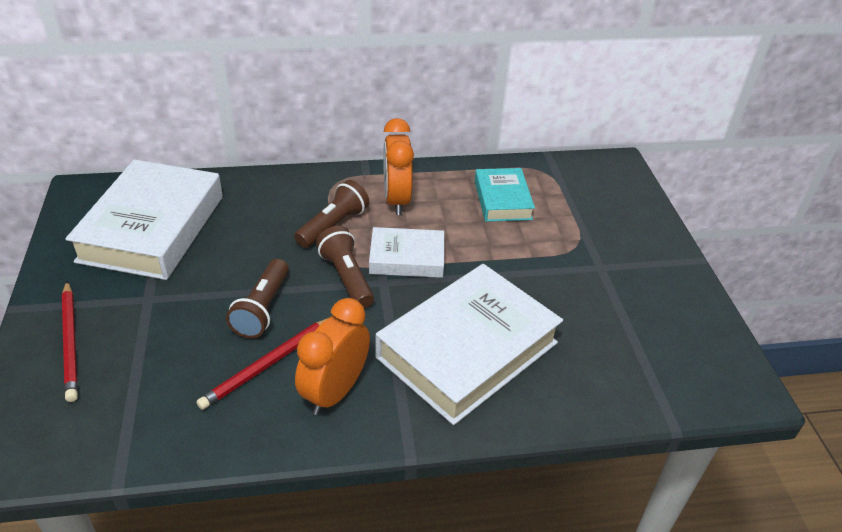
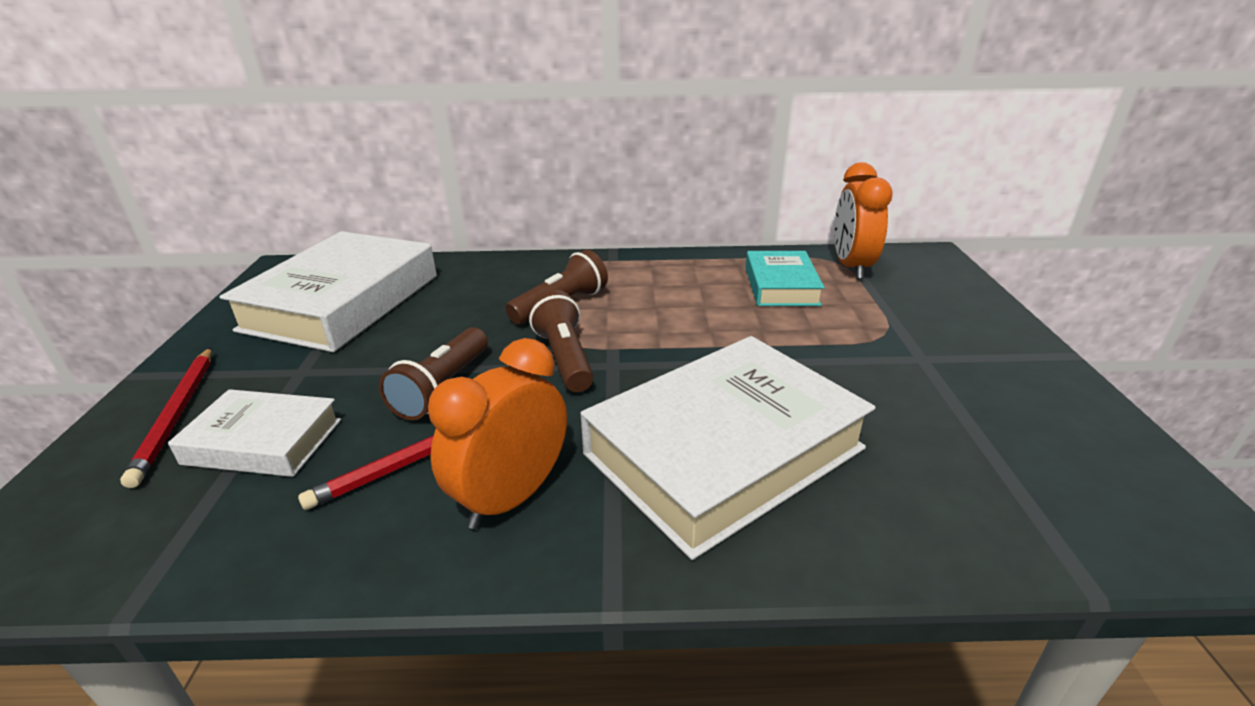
camera: 10 degrees right, 10 degrees down
(396, 200) = (645, 283): orange clock -> orange clock (851, 267)
(407, 258) = (649, 340): white book -> white book (263, 441)

